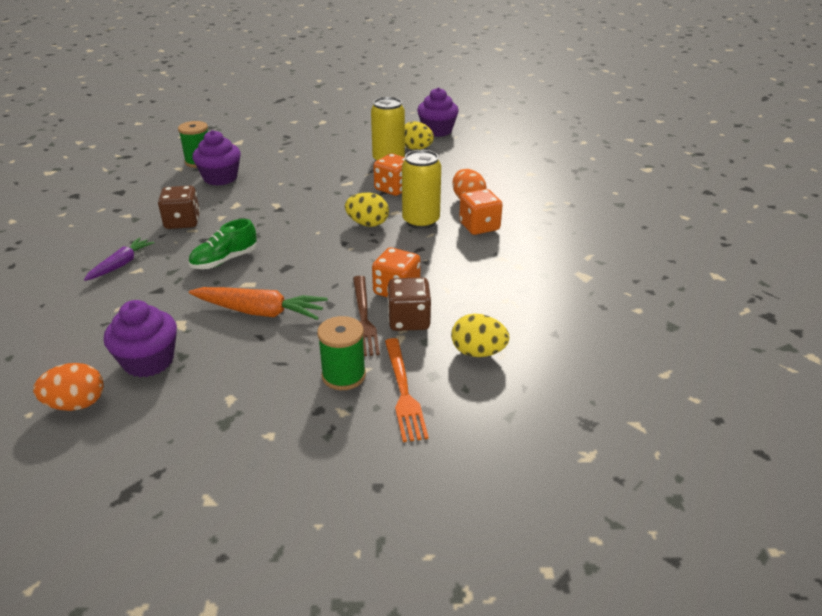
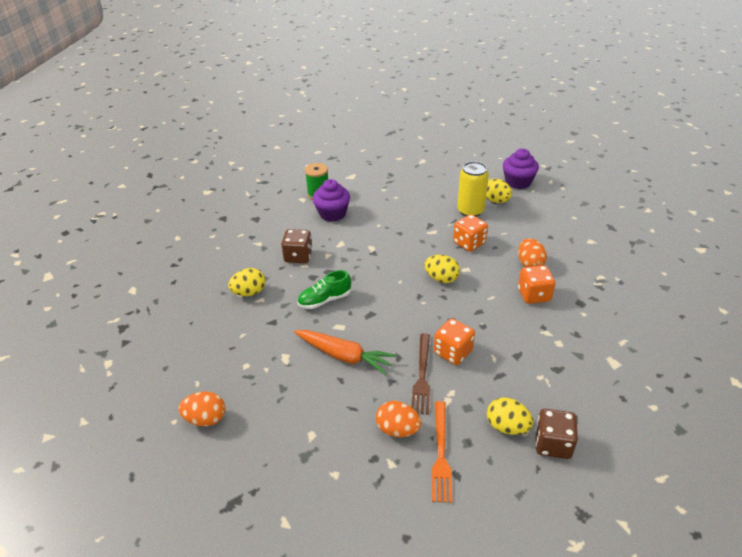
camera: 15 degrees right, 5 degrees up
(121, 264) = (249, 292): purple carrot -> yellow egg
(148, 361) = (258, 389): purple cupcake -> none
(343, 375) = (397, 429): green spool -> orange egg
(409, 320) = (457, 384): brown dice -> brown dice (552, 444)
(421, 221) = (485, 282): yellow can -> none

